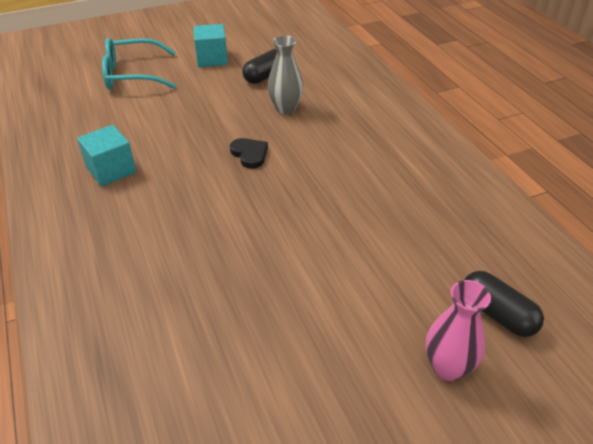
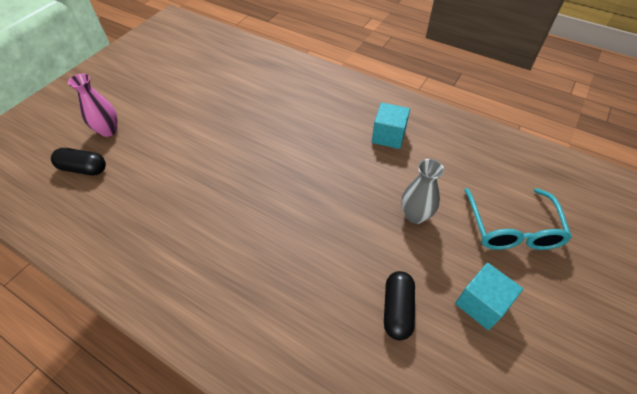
camera: 145 degrees right, 10 degrees up
(132, 75) = (512, 228): turquoise glasses -> turquoise glasses turned 135 degrees clockwise
(249, 154) = (313, 198): black heart -> none
(285, 108) = (332, 269): grey vase -> grey vase (415, 215)

